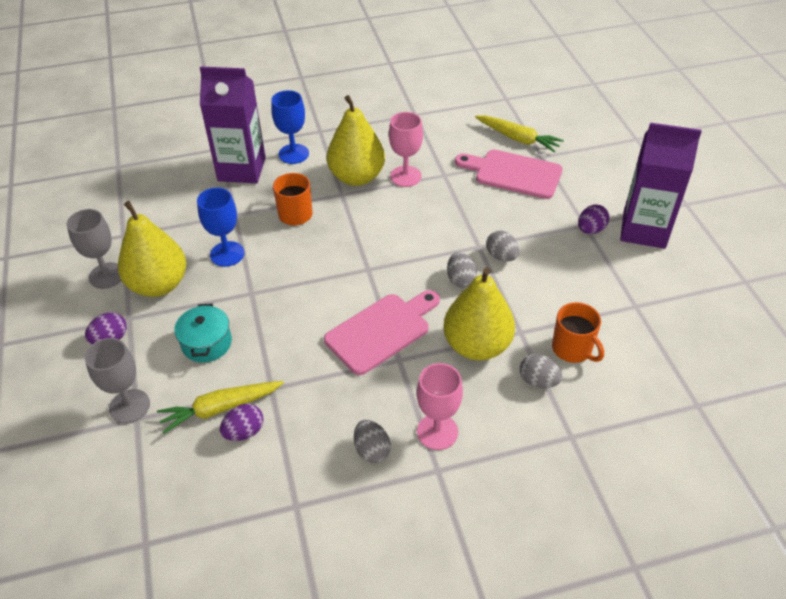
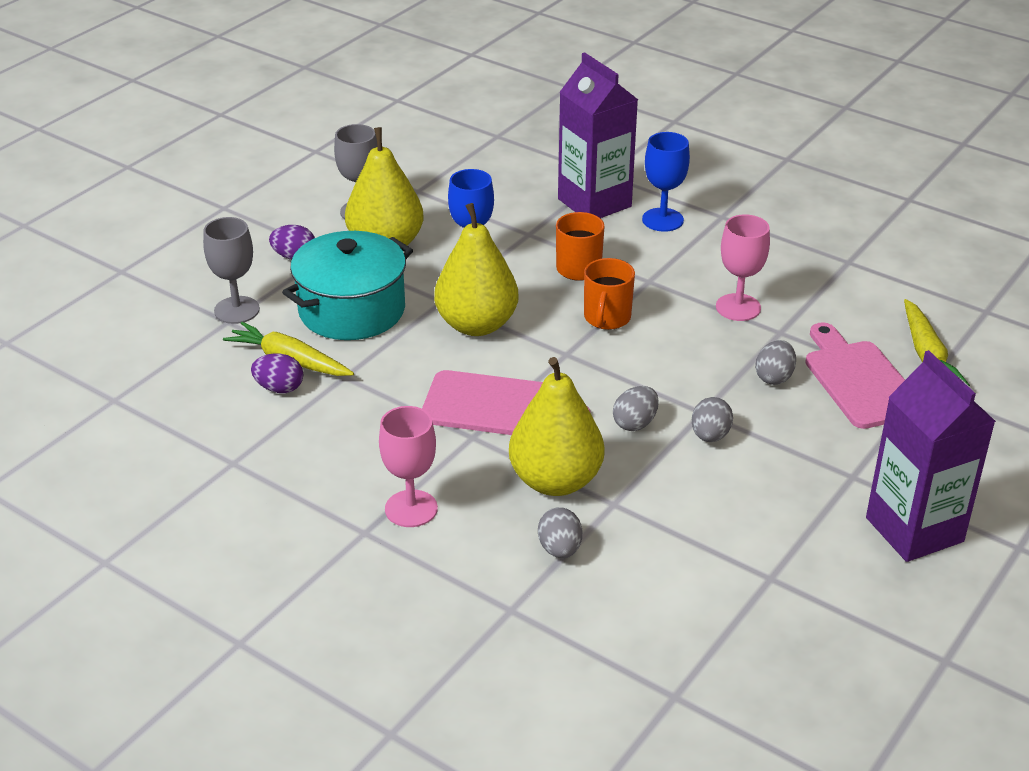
camera: 50 degrees right, 10 degrees down
(206, 343) = (352, 310): turquoise pot -> turquoise pot, size x1.78
(357, 177) = (688, 276): yellow pear -> yellow pear (477, 325)
(372, 450) = (342, 477): grey egg -> grey egg (774, 377)
(572, 349) = (638, 555): orange mug -> orange mug (607, 318)
(590, 230) = (851, 485): purple egg -> none

